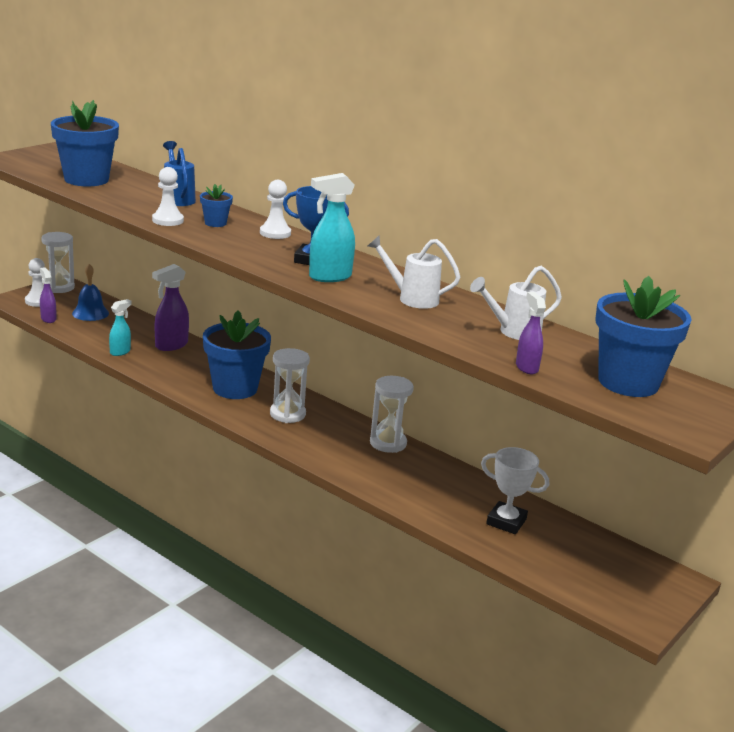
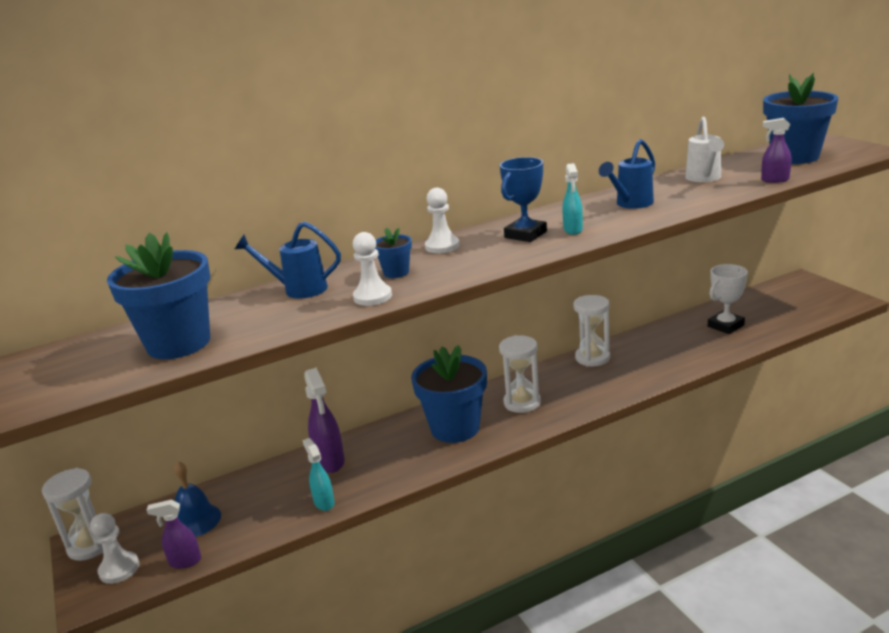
camera: 60 degrees left, 0 degrees up
(329, 277) = (573, 230): turquoise spray bottle -> turquoise spray bottle, size x0.63
(411, 298) = (630, 204): white watering can -> blue watering can

